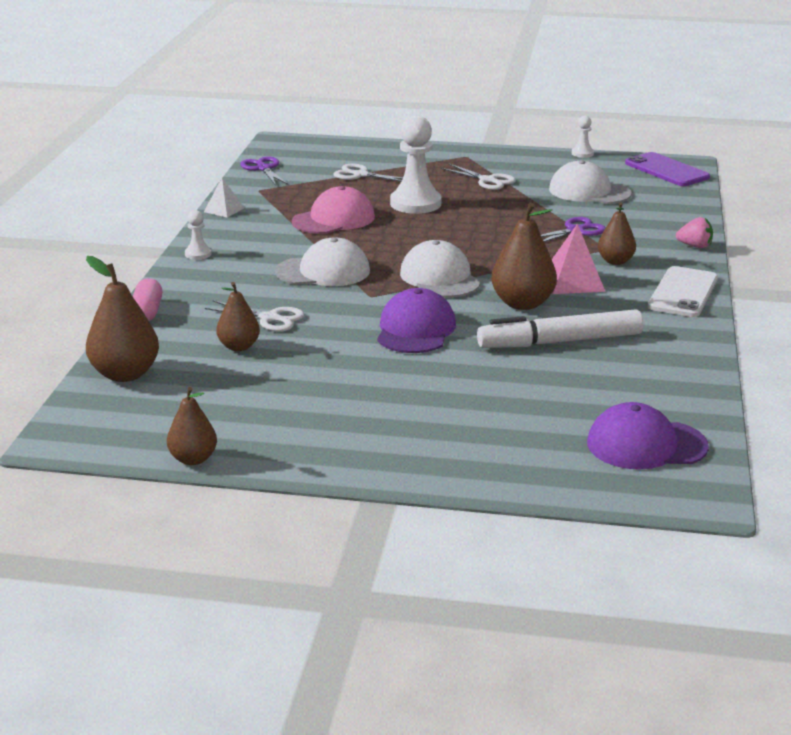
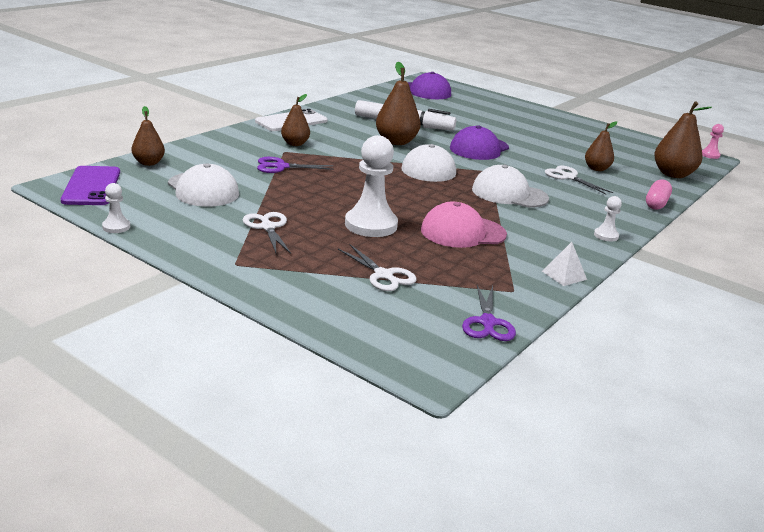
camera: 155 degrees left, 0 degrees up
(56, 449) = (710, 155): none -> pink pawn
(193, 459) = (637, 136): brown pear -> brown pear (149, 163)
(573, 281) = (344, 142): pink pyramid -> none
(695, 246) = (224, 136): pink strawberry -> none

